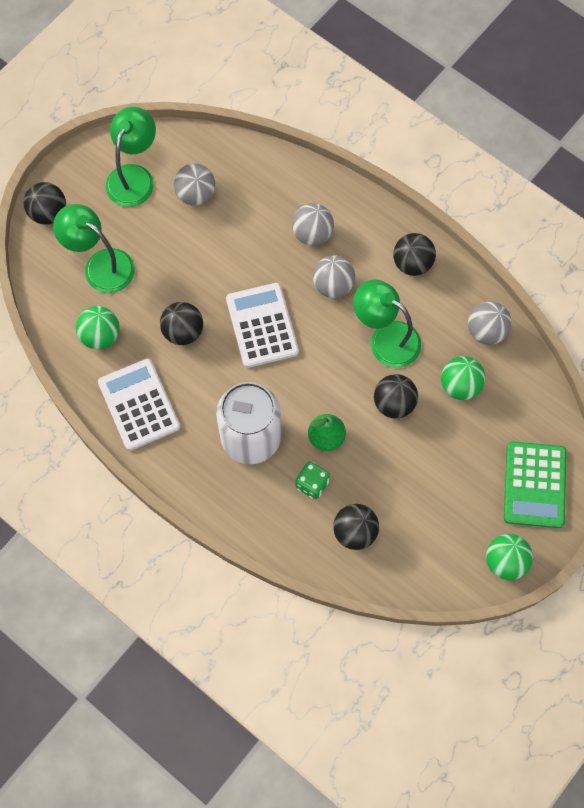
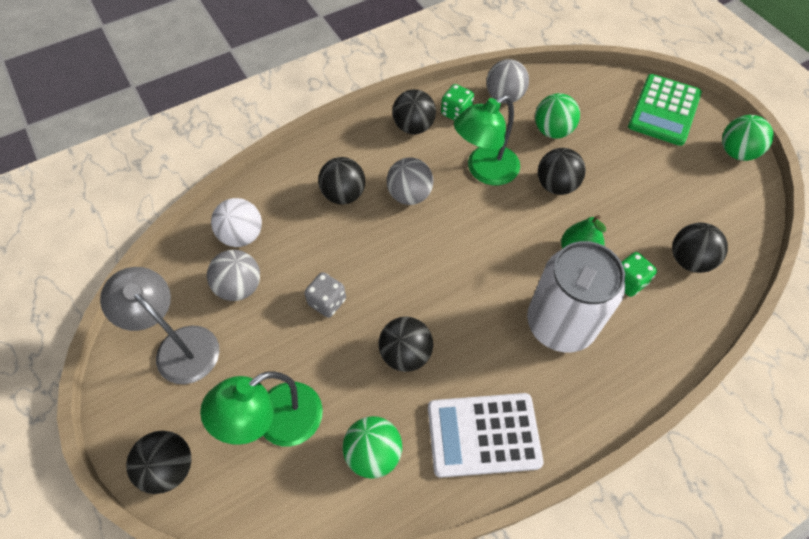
camera: 70 degrees left, 10 degrees down
(134, 176) = (179, 345): green lamp -> grey lamp
(206, 261) = (327, 302): none -> grey dice
(242, 175) = (242, 235): none -> white ball
(262, 325) = (429, 271): white calculator -> none
(312, 234) = (343, 194): grey ball -> black ball
(446, 294) = (456, 113): none -> green dice
(534, 485) = (664, 110): green calculator -> green calculator turned 90 degrees clockwise

